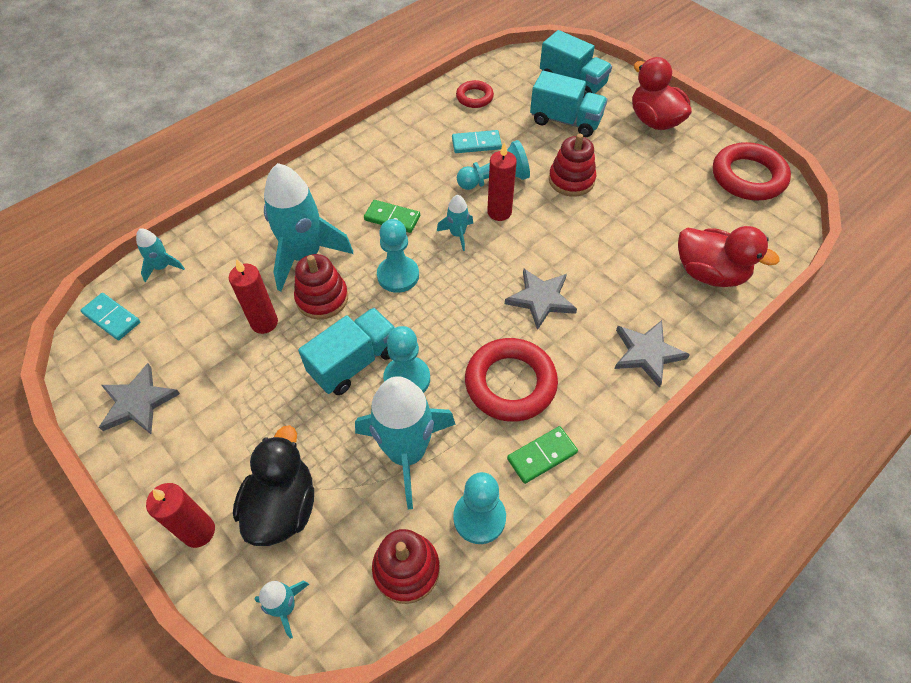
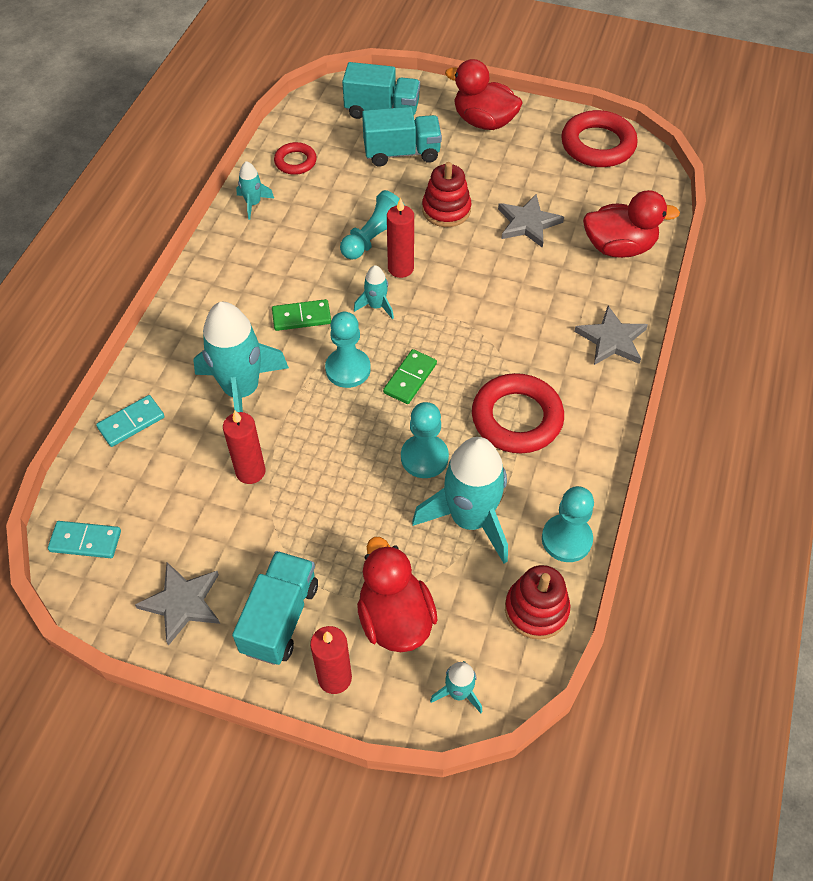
camera: 30 degrees left, 0 degrees up
(162, 267) = (98, 468): turquoise rocket -> turquoise rocket (253, 204)
(283, 507) = (395, 618): black duck -> red duck
(322, 298) = (290, 423): red stacking toy -> none
(354, 362) = (366, 466): turquoise truck -> turquoise truck (280, 618)
(476, 144) = (331, 209): turquoise domino -> turquoise domino (131, 422)
(541, 299) = (493, 333): grey star -> grey star (528, 223)
(542, 455) = (583, 465): green domino -> green domino (410, 378)

